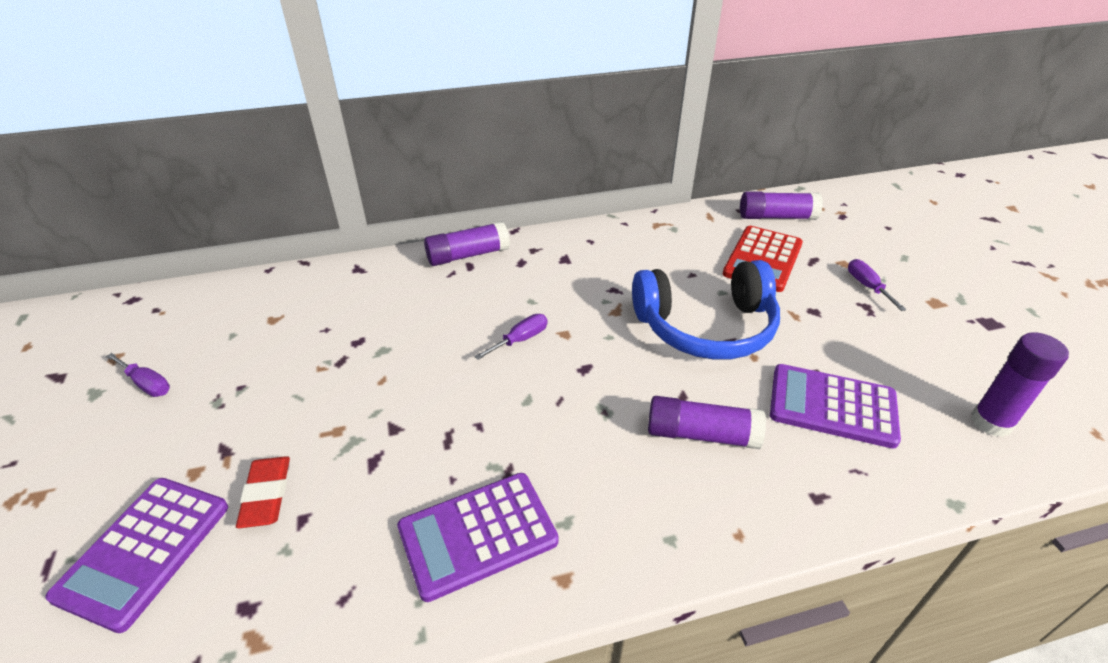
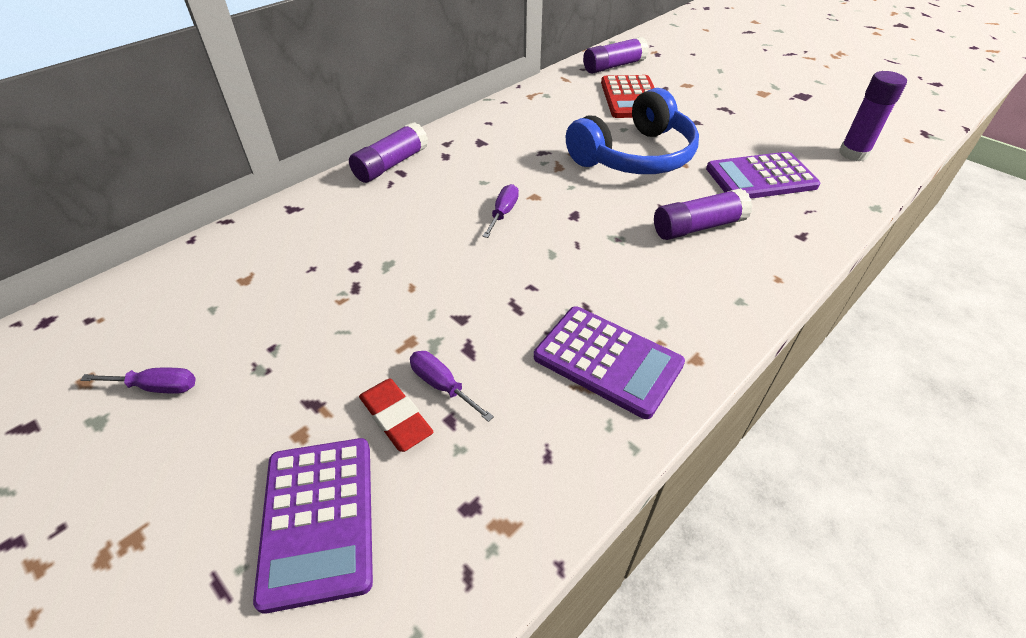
camera: 30 degrees left, 5 degrees up
(478, 535) = (607, 361): purple calculator -> purple calculator turned 90 degrees counterclockwise
(867, 286) = (714, 95): purple screwdriver -> purple screwdriver (442, 385)

